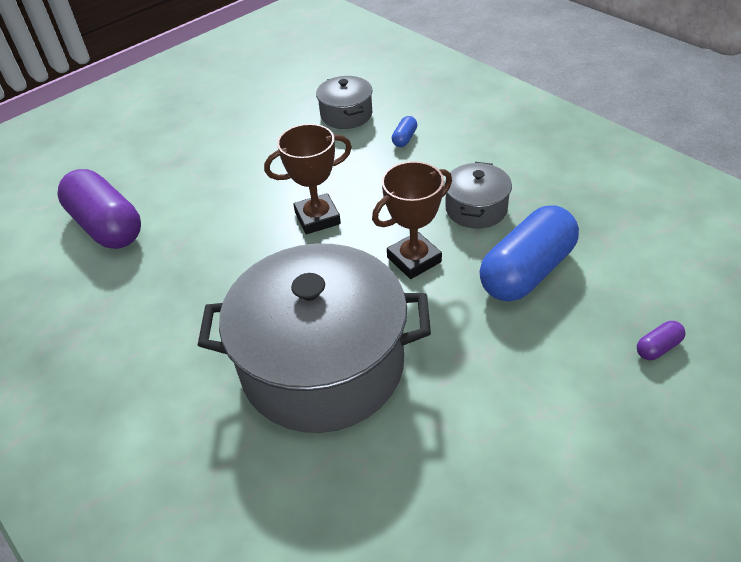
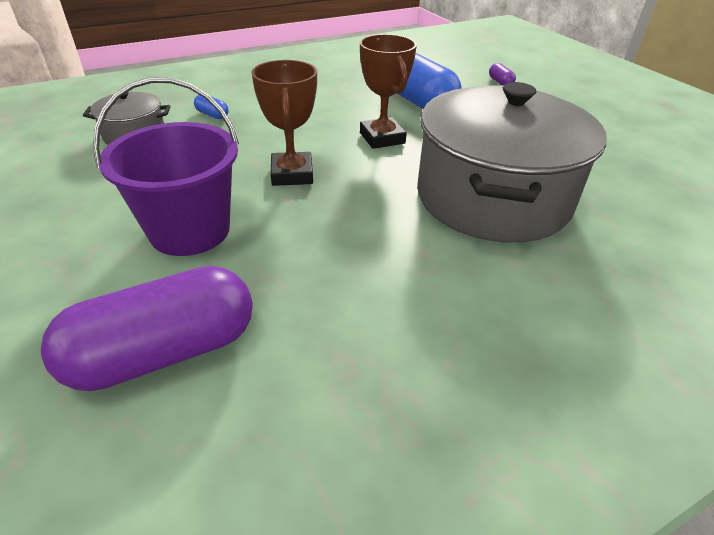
camera: 80 degrees left, 5 degrees down
(223, 192) = (190, 230): none -> purple bucket
(476, 209) = (337, 105): grey pot -> none

